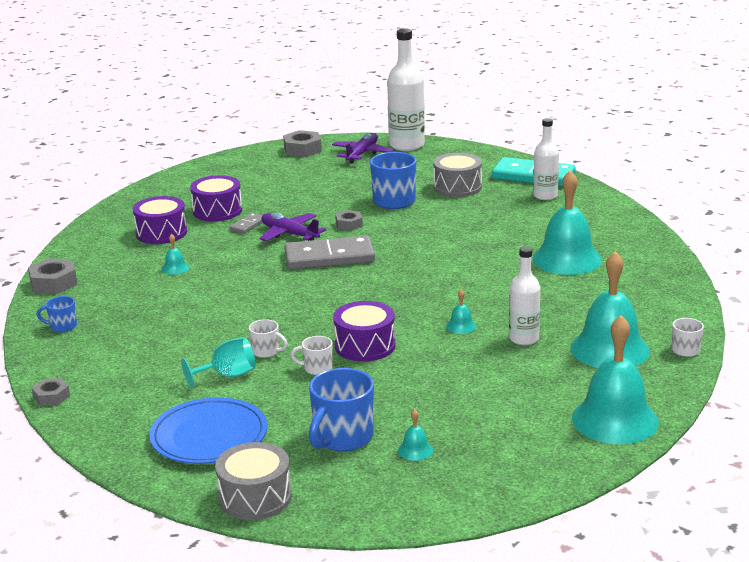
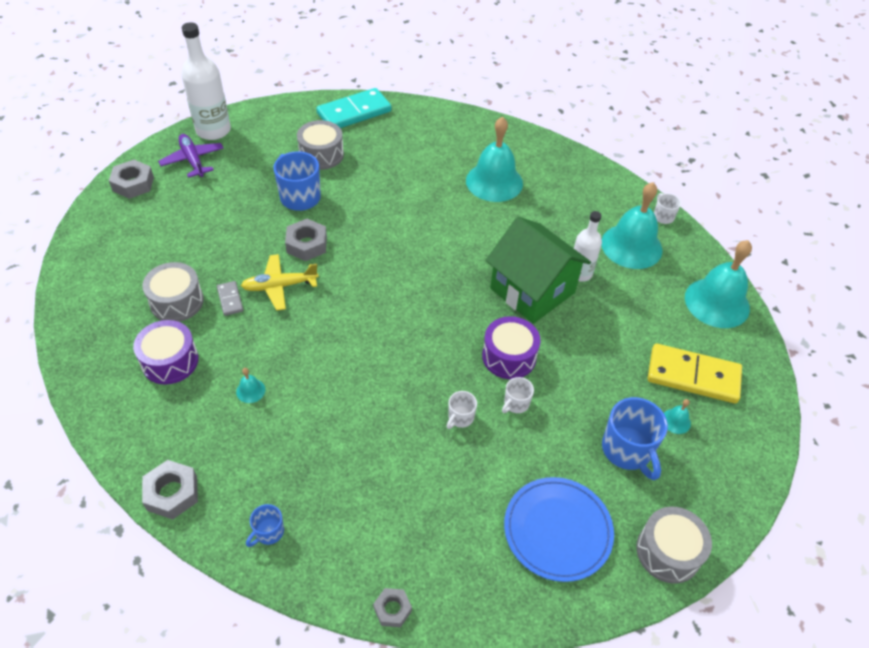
camera: 55 degrees left, 25 degrees up
(217, 211) = (177, 301): purple drum -> grey drum
(227, 375) = (474, 464): turquoise goblet -> none
(266, 351) = (460, 417): white mug -> white mug turned 150 degrees clockwise
(289, 234) = (279, 286): purple plane -> yellow plane
(329, 257) = (348, 289): grey domino -> none
(349, 224) = (307, 244): grey nut -> grey nut, size x1.60
(461, 326) = (532, 290): turquoise bell -> green house
(488, 440) = (693, 376): none -> yellow domino
(545, 196) = (391, 128): white bottle -> none

